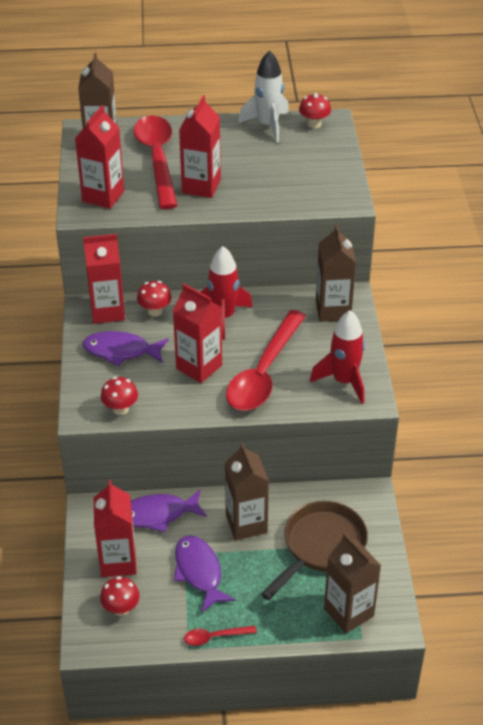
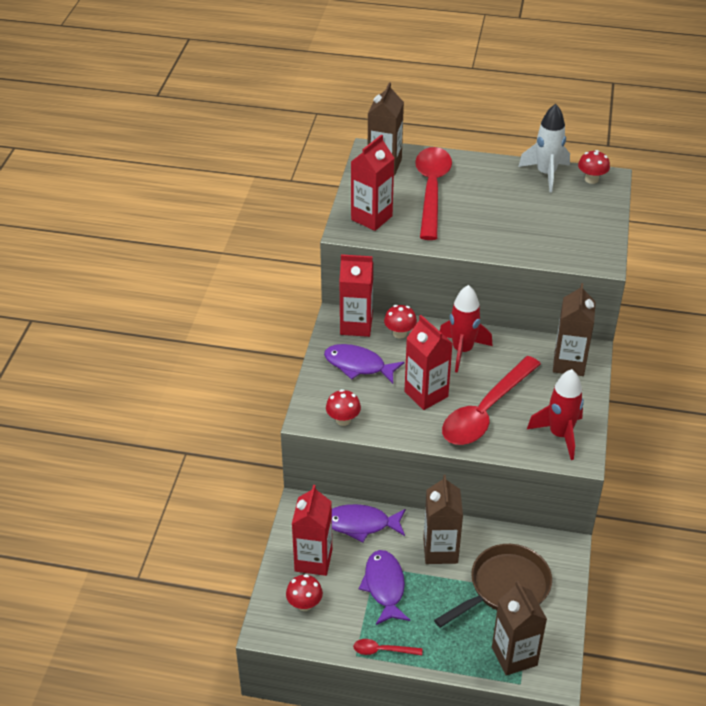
camera: 15 degrees right, 0 degrees up
(201, 186) = (465, 223): red carton -> none

